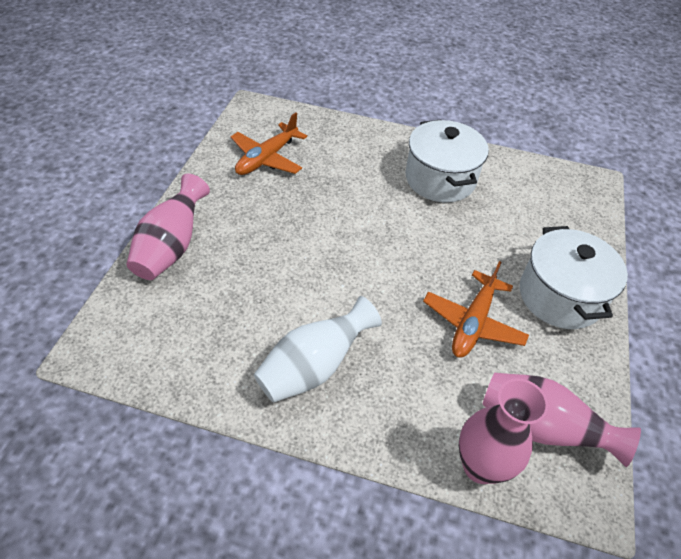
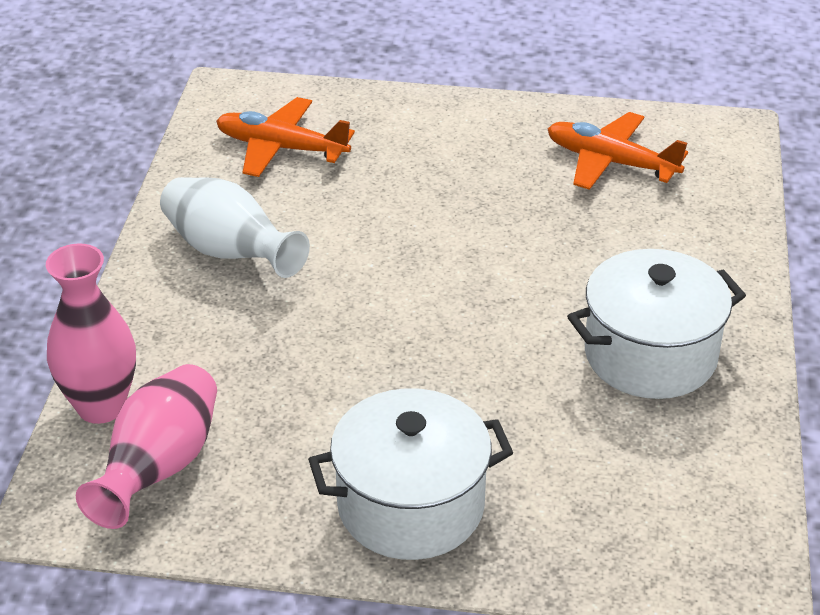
camera: 85 degrees right, 10 degrees down
(171, 247) = (397, 113): pink vase -> none
(473, 323) = (331, 399): orange plane -> orange plane (281, 148)

